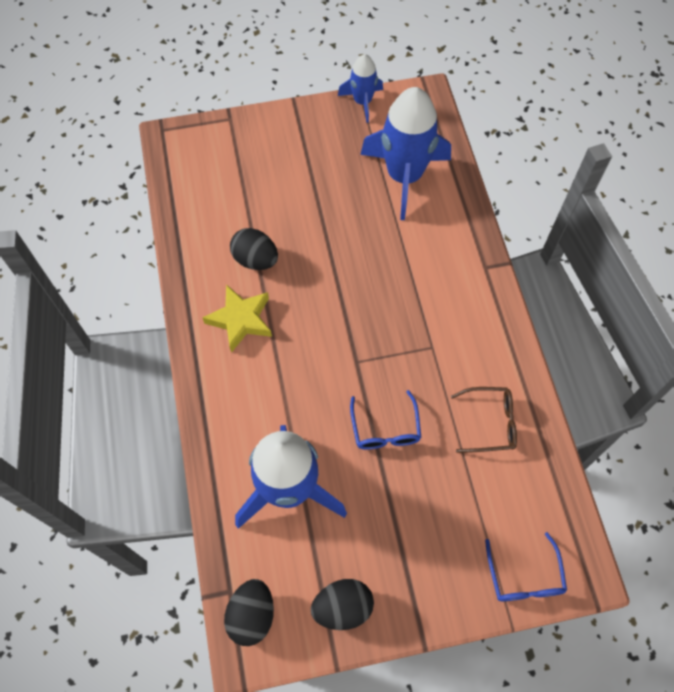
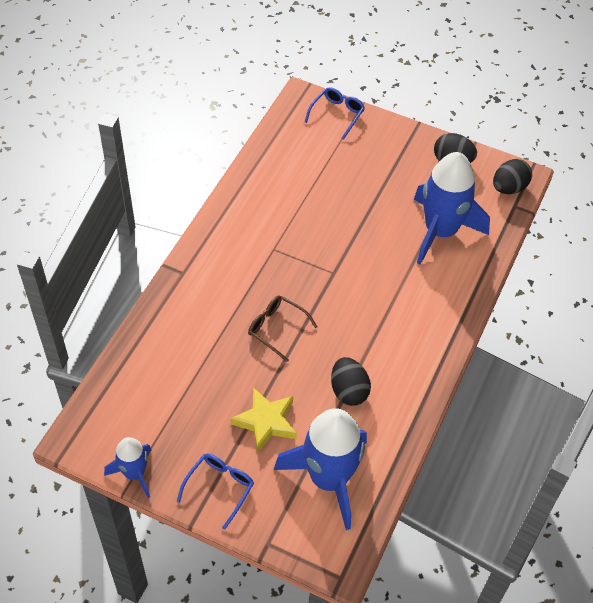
camera: 145 degrees left, 10 degrees down
(241, 320) = (395, 353): yellow star -> yellow star (266, 422)
(385, 429) = (350, 224): blue glasses -> blue glasses (220, 487)
(404, 176) = (170, 379): blue rocket -> blue rocket (329, 479)
(490, 423) = (280, 187): brown glasses -> brown glasses (276, 328)

